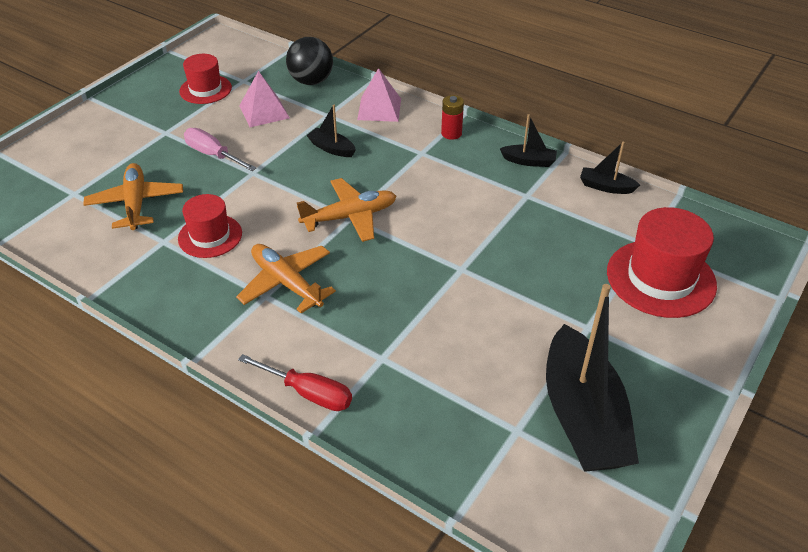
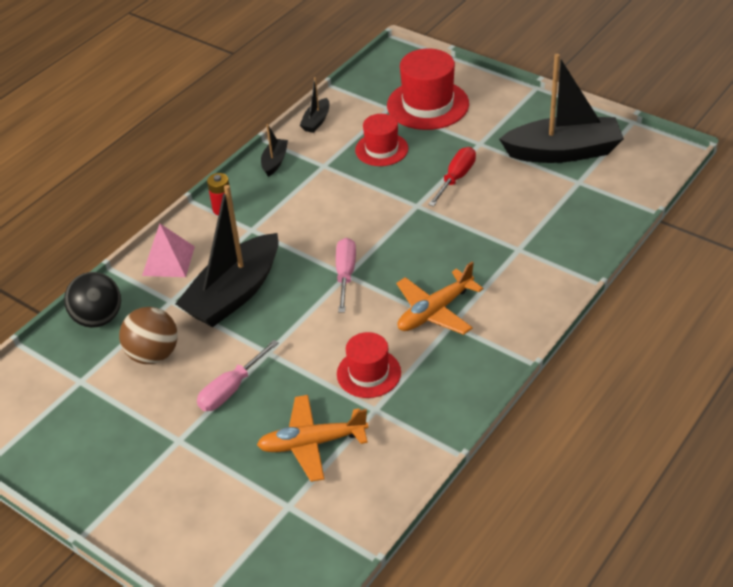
camera: 85 degrees left, 0 degrees up
(205, 89) = (92, 415): red hat -> red hat (381, 149)
(264, 111) = (153, 354): pink pyramid -> brown ball
(308, 393) = (558, 288): red screwdriver -> red screwdriver (456, 178)
(331, 148) = (234, 293): black boat -> black boat, size x2.27
(350, 217) = (345, 275): orange plane -> pink screwdriver

